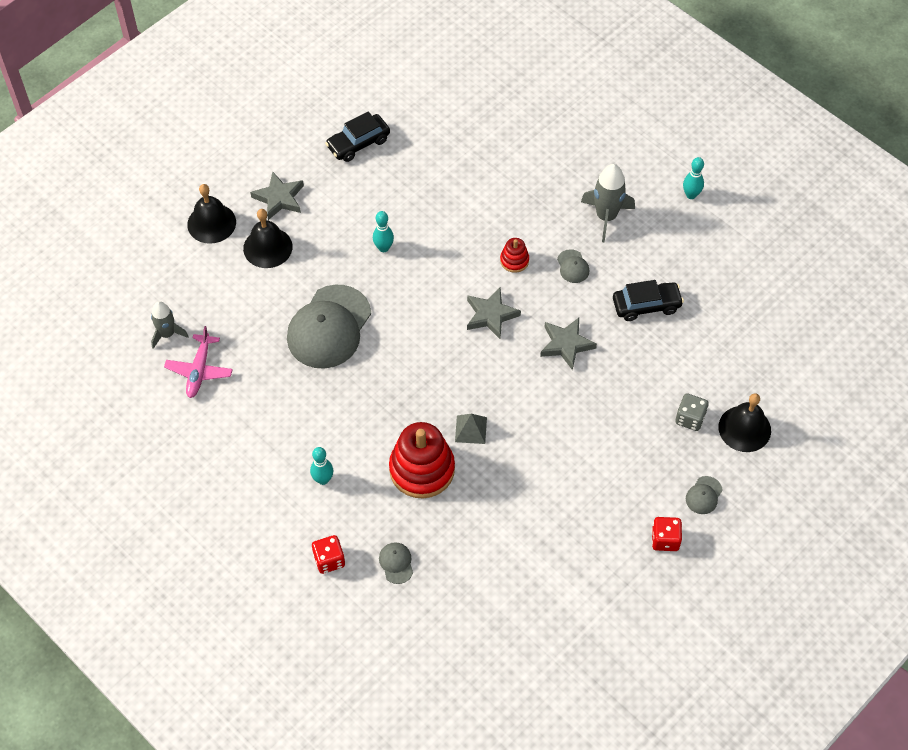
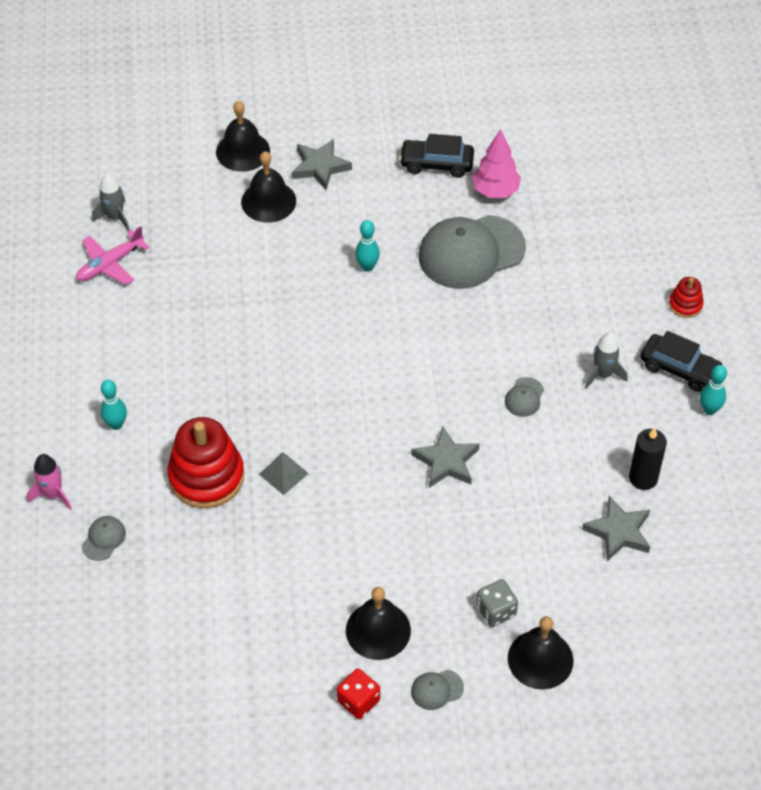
camera: 40 degrees right, 5 degrees down
(329, 327) = (251, 302): grey cap -> grey cap (471, 252)
(329, 560) = (53, 494): red dice -> pink rocket
(417, 136) = (495, 191): none -> pink tree
(491, 315) = (403, 388): grey star -> grey star (618, 532)
(514, 260) = (474, 355): red stacking toy -> red stacking toy (685, 304)
(606, 217) = (603, 374): grey rocket -> grey rocket, size x0.66
(632, 486) = (378, 630): none -> black bell
(646, 305) = (559, 480): black car -> black car (679, 369)
(694, 268) = (643, 478): none -> black candle

